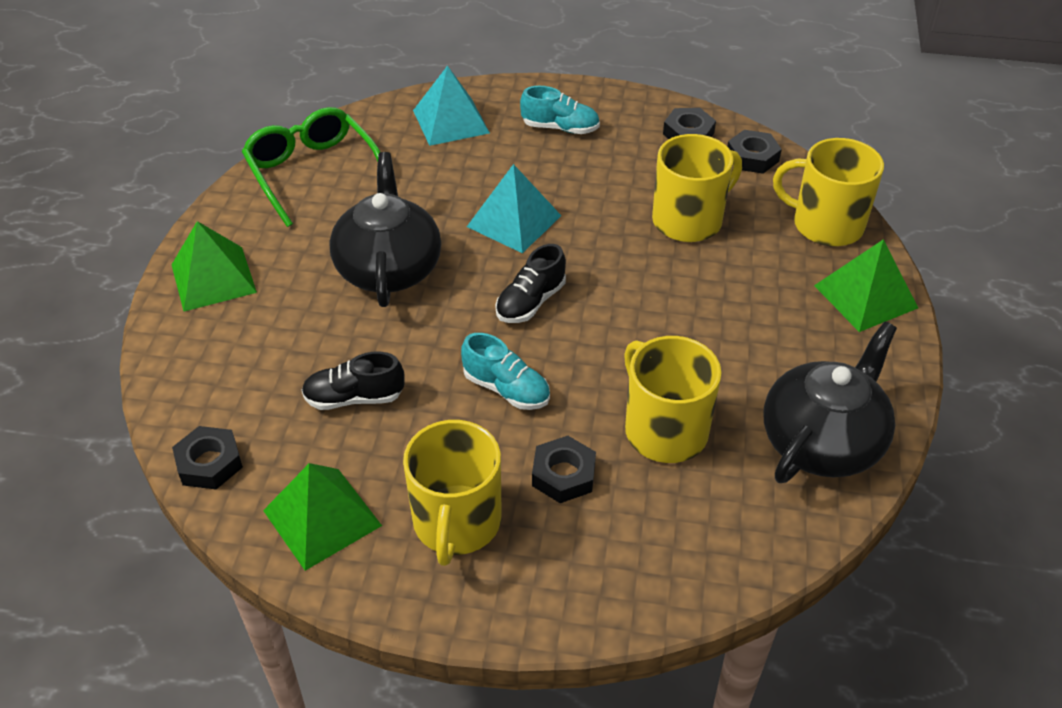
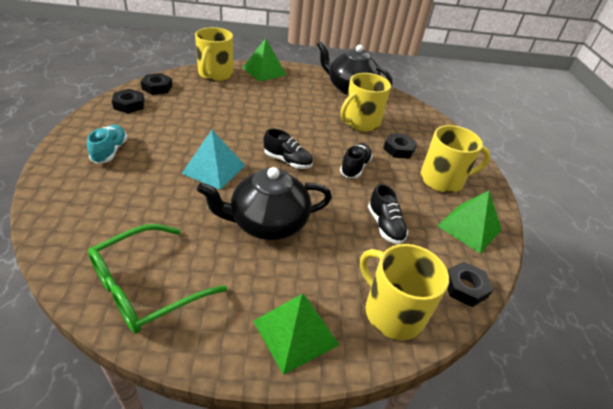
camera: 105 degrees left, 5 degrees down
(451, 121) = (85, 205): turquoise pyramid -> none
(506, 389) = (355, 167): turquoise shoe -> black shoe
(689, 220) = (212, 109): yellow mug -> yellow mug (392, 312)

